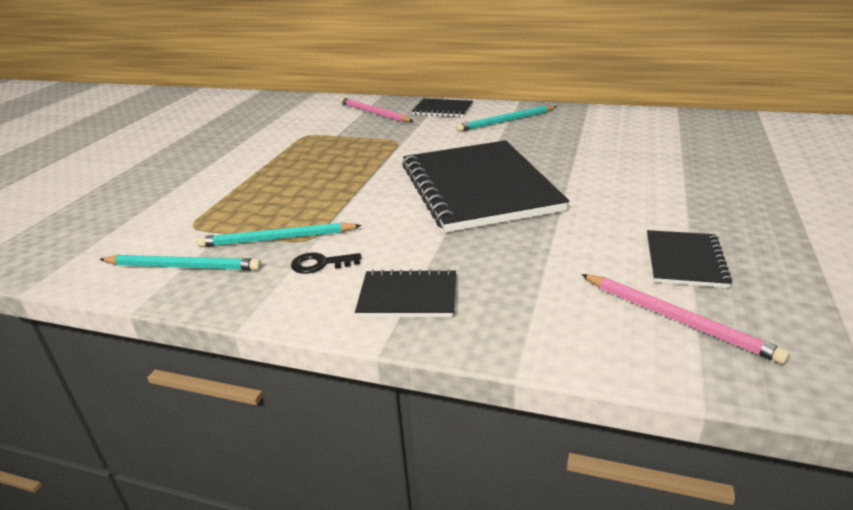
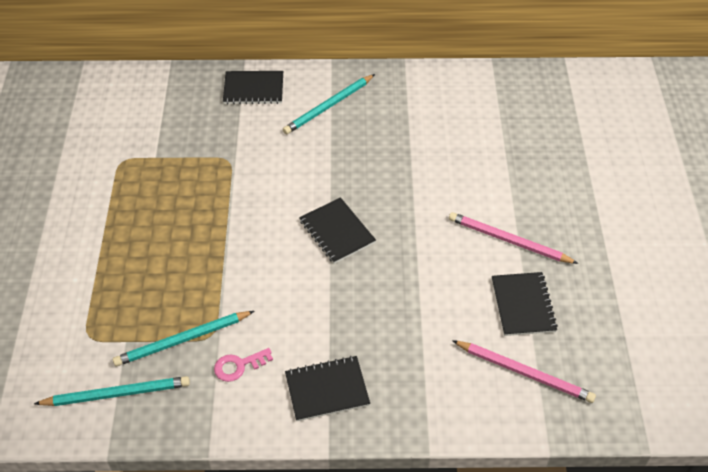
camera: 20 degrees left, 20 degrees up
(320, 264) = (239, 366): black key -> pink key
(374, 113) = (178, 104): pink pencil -> pink pencil (508, 241)
(479, 188) = (337, 231): black notebook -> black notebook, size x0.45

